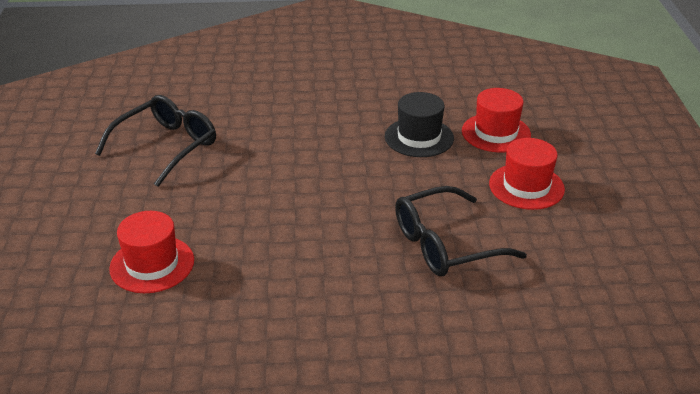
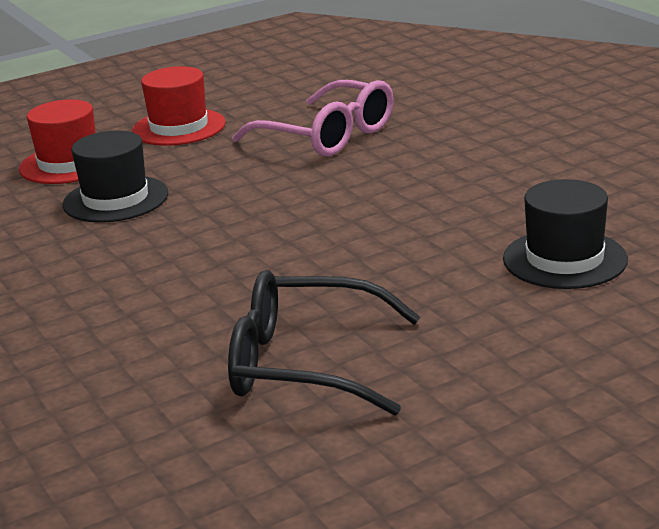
camera: 115 degrees left, 10 degrees down
(152, 264) = (564, 259): red hat -> black hat
(445, 244) = (328, 136): black glasses -> pink glasses

